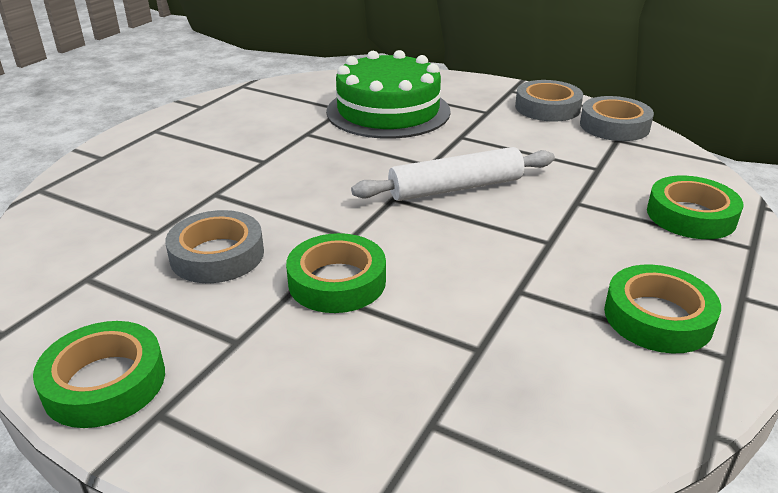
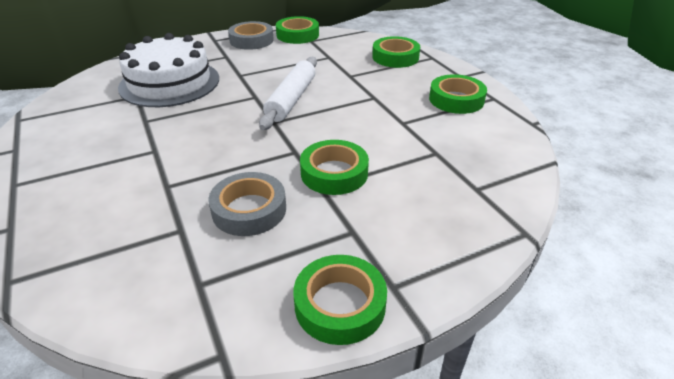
camera: 55 degrees left, 5 degrees up
(388, 111) = (170, 83): green cake -> white cake
(614, 126) = (297, 35): grey tape -> green tape

